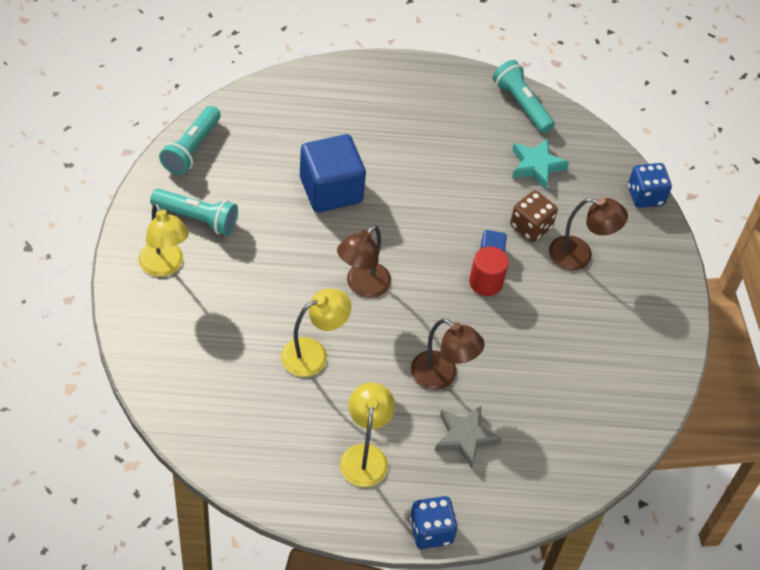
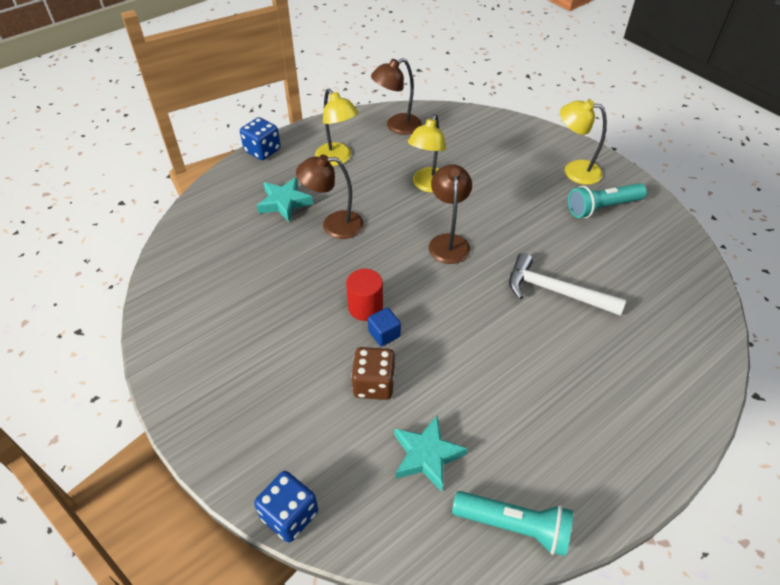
camera: 145 degrees right, 5 degrees down
(191, 148) = (679, 246): turquoise flashlight -> none
(331, 190) = (555, 291): blue cube -> white hammer
(465, 438) = (284, 202): grey star -> turquoise star
(579, 255) = (307, 389): brown lamp -> brown lamp (397, 126)

